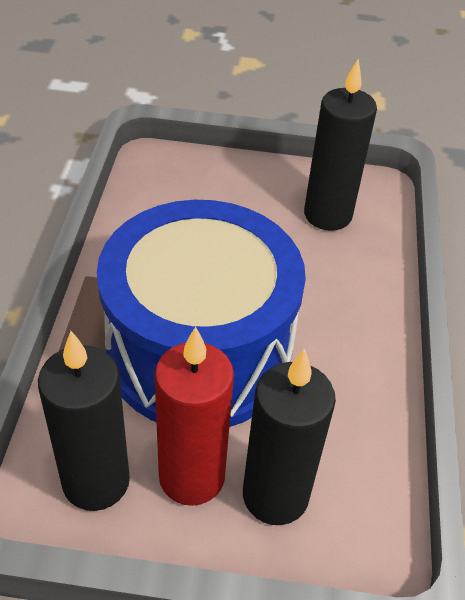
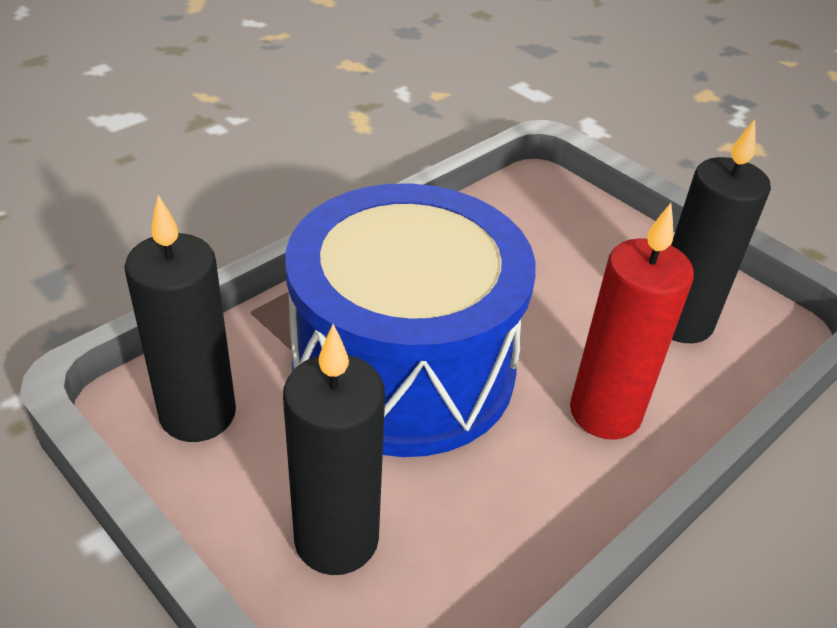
camera: 40 degrees right, 5 degrees down
(192, 477) = (279, 467): red candle -> red candle (605, 413)

